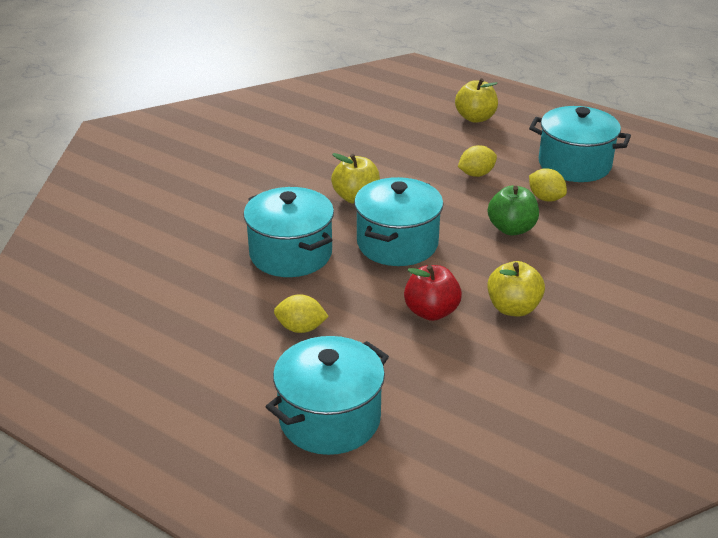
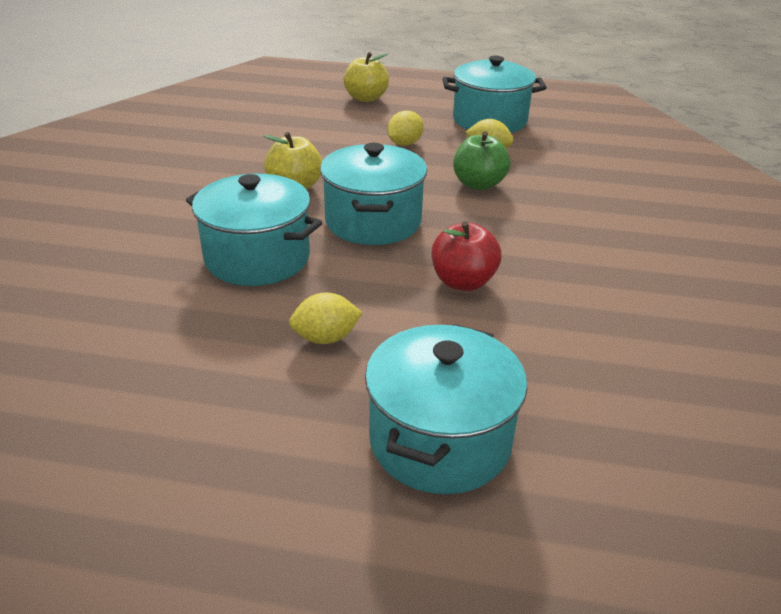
camera: 25 degrees left, 0 degrees up
(513, 308) = (543, 257): yellow apple -> none

